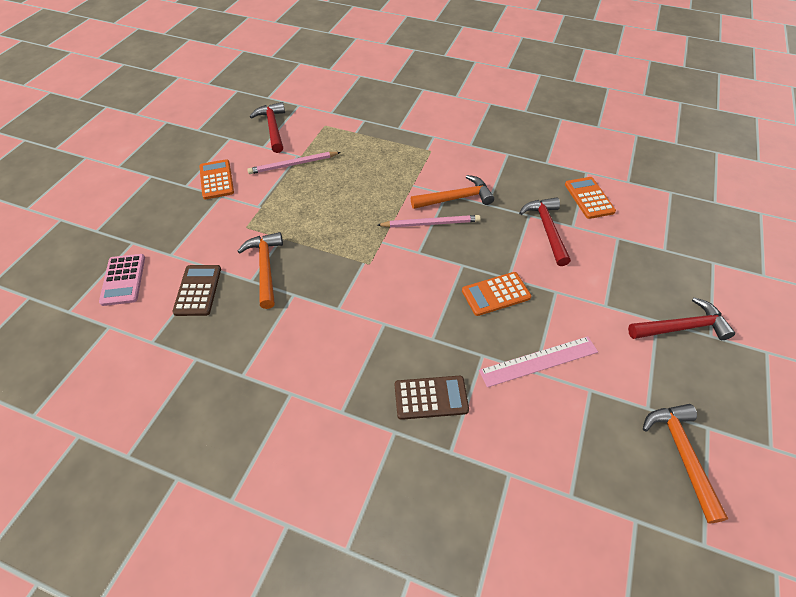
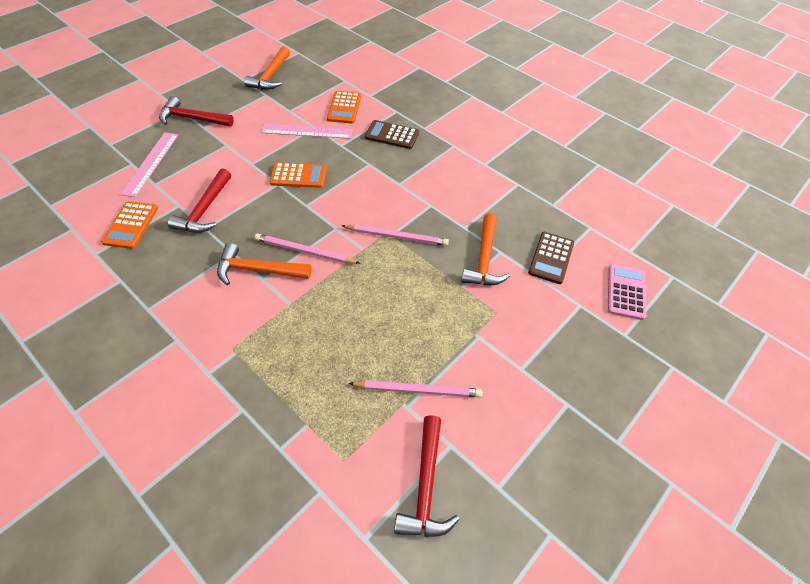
camera: 160 degrees left, 0 degrees up
(216, 180) = (525, 399): orange calculator -> orange calculator (344, 108)
(357, 262) = (397, 236): none -> pink pencil
(648, 256) = (150, 163): none -> pink ruler

